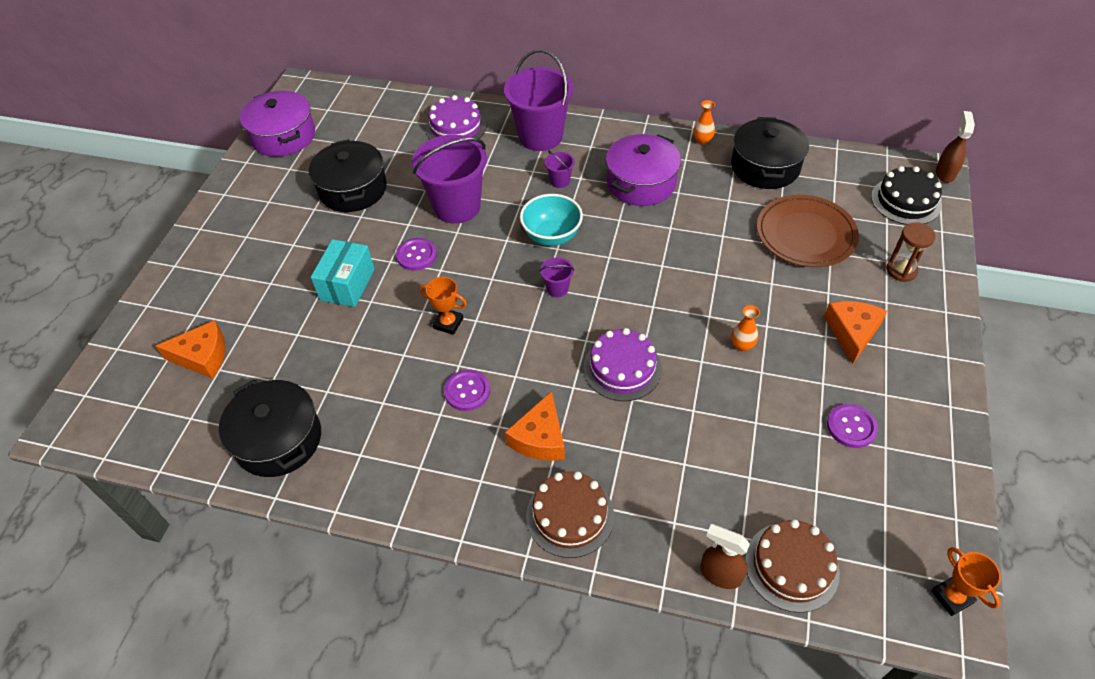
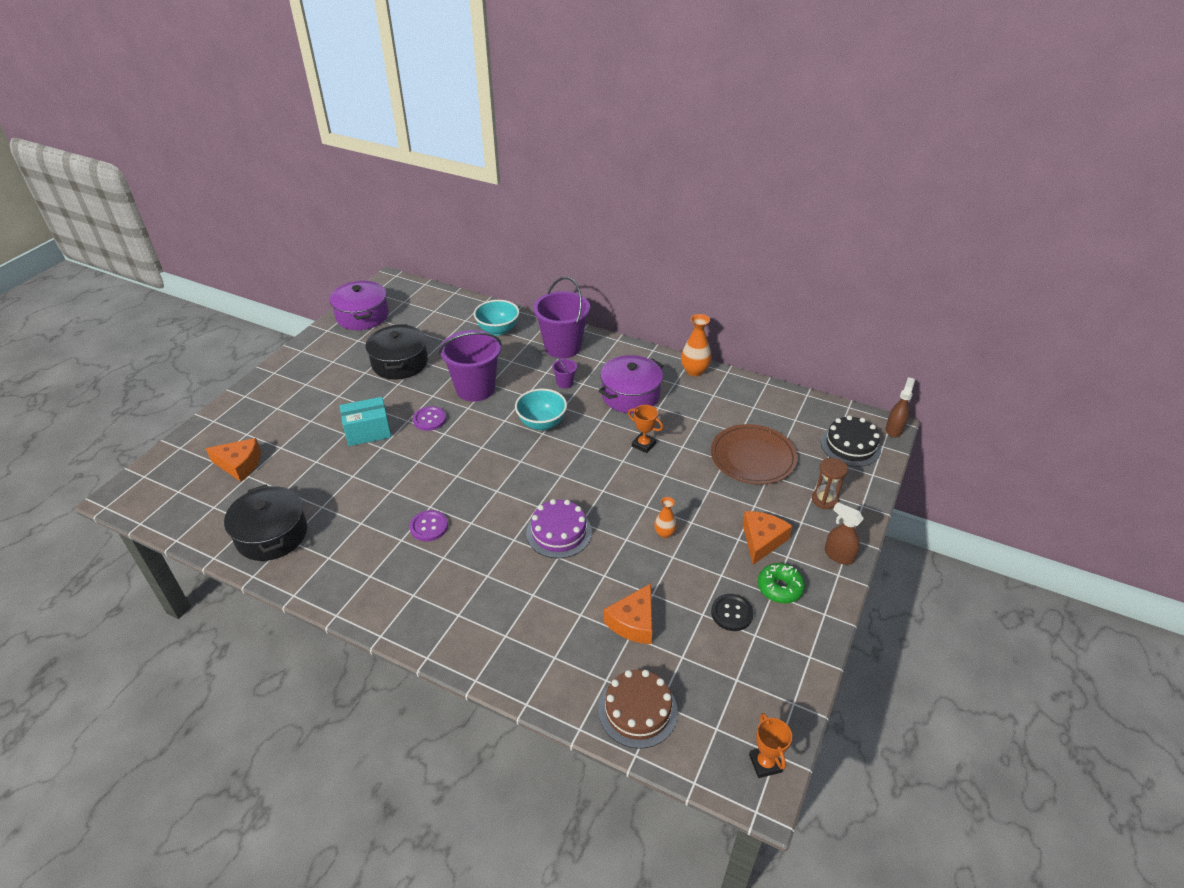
camera: 10 degrees right, 10 degrees down
(347, 284) = (368, 432): turquoise box -> turquoise box turned 45 degrees clockwise
(448, 323) = (434, 474): orange trophy -> orange trophy (643, 445)
(456, 127) = (498, 330): purple cake -> turquoise bowl
(540, 438) = (472, 572): orange cheese -> orange cheese (633, 622)
(557, 289) = (530, 463): purple bucket -> none
(570, 515) = (472, 635): brown cake -> none
(702, 140) = (694, 371): orange vase -> orange vase, size x1.66
(720, 574) = (576, 704): brown spray bottle -> brown spray bottle (838, 555)
(765, 166) = (739, 399): black pot -> none
(851, 427) = (732, 613): purple button -> black button
(892, 385) = (779, 588): none -> green donut

